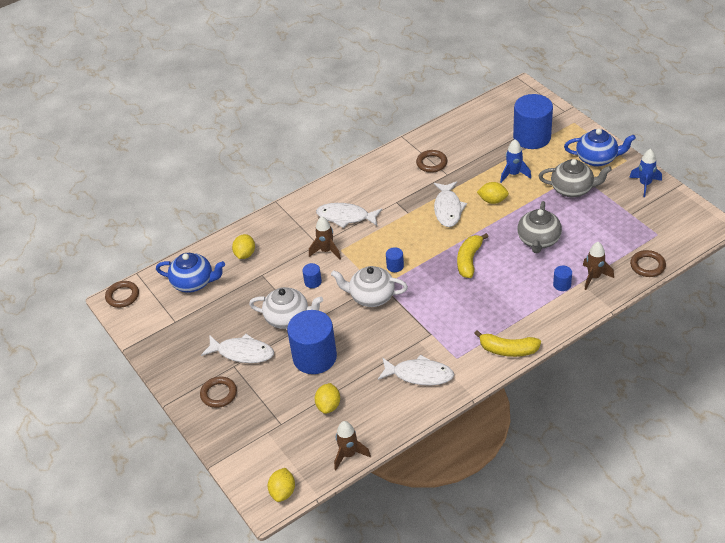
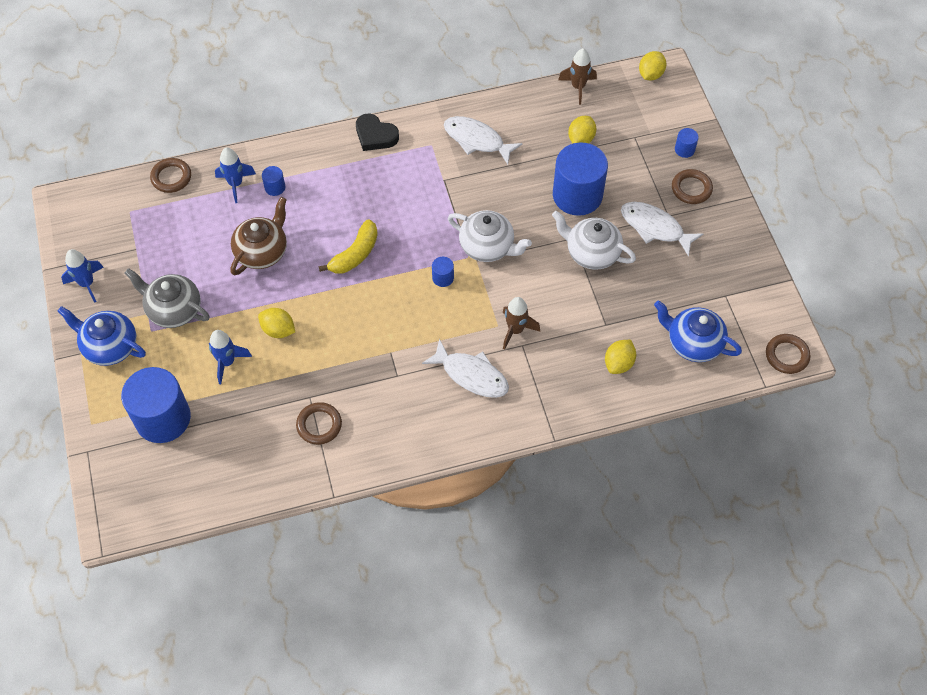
camera: 165 degrees left, 15 degrees up
(313, 282) = (547, 291): blue cylinder -> blue cylinder (684, 149)
(448, 209) = (339, 338): white fish -> none
(508, 350) = (375, 135): yellow banana -> black heart
(538, 240) = (262, 252): grey teapot -> brown teapot
(594, 277) = (236, 184): brown rocket -> blue rocket

